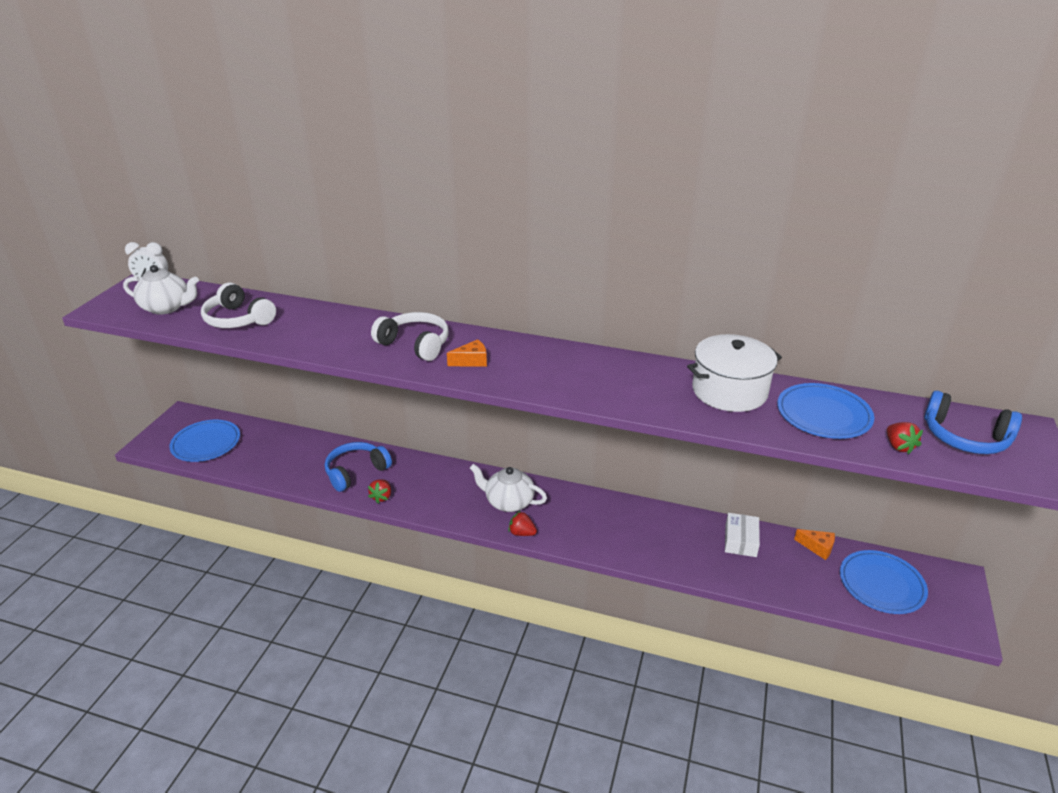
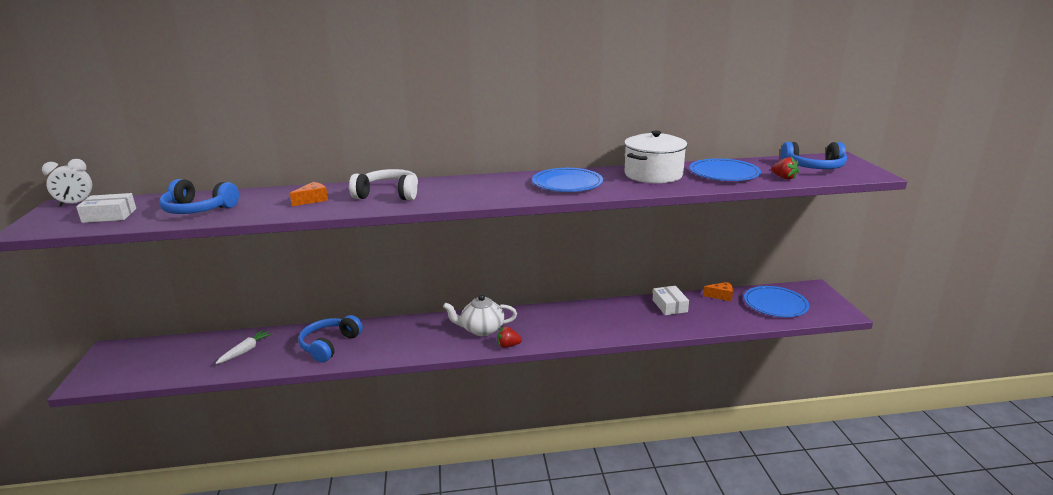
camera: 25 degrees left, 10 degrees down
(167, 307) = (109, 215): white teapot -> white box
(206, 443) = (154, 364): blue plate -> blue plate (567, 183)
(238, 319) = (198, 209): white headphones -> blue headphones
(283, 453) = (245, 351): none -> white carrot
(381, 497) = (367, 355): red strawberry -> none
(472, 361) = (447, 194): orange cheese -> orange cheese (312, 200)

